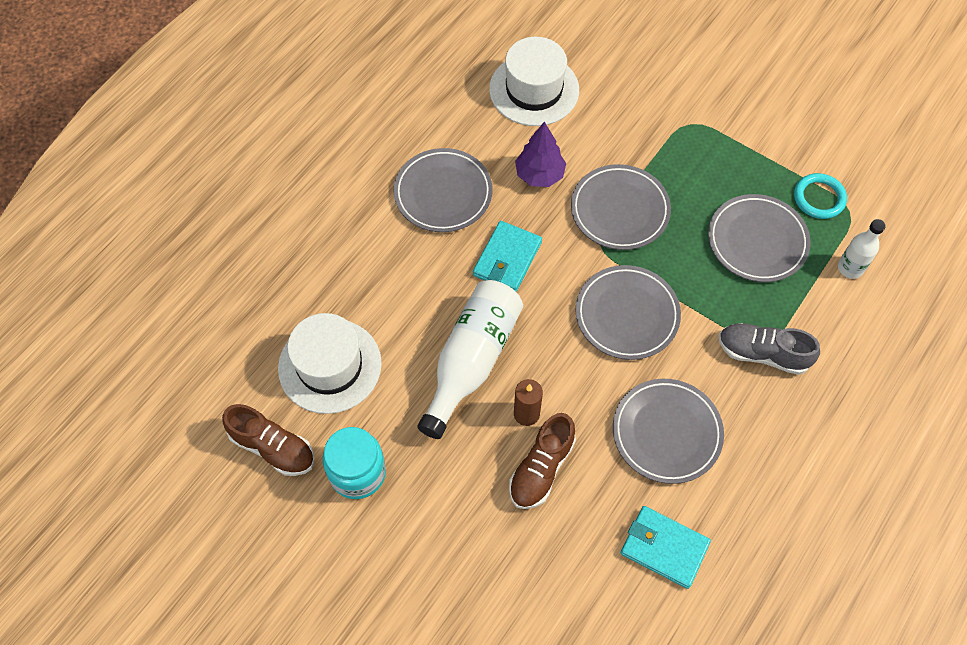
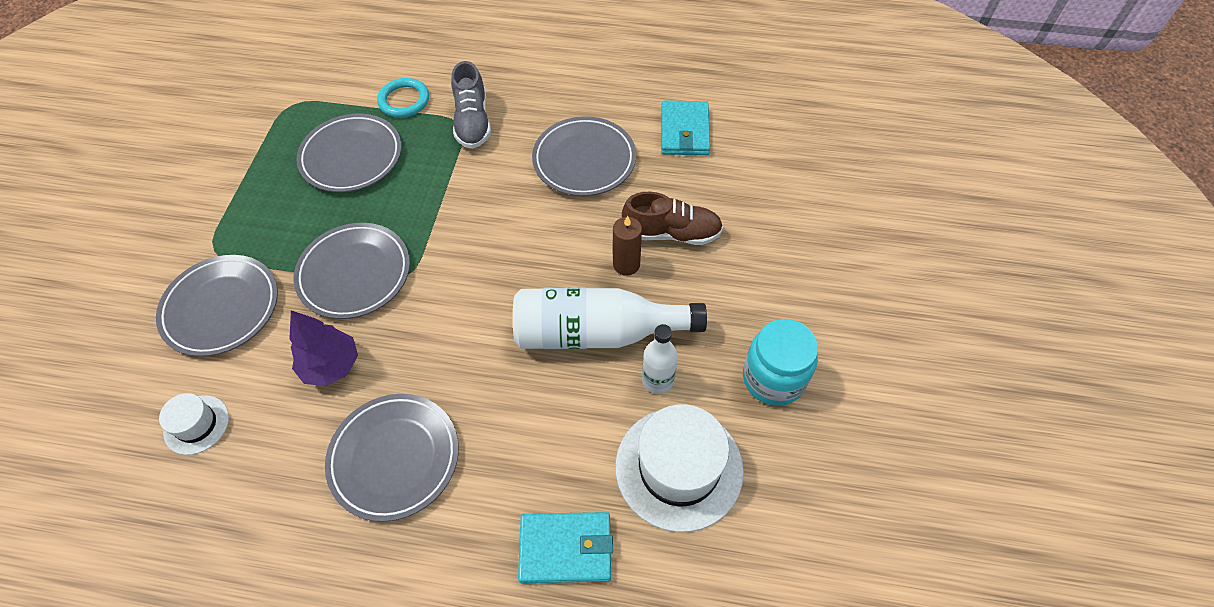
camera: 115 degrees left, 5 degrees down
(273, 447) = (802, 475): brown shoe -> none
(507, 259) = (459, 351): turquoise wallet -> turquoise wallet (566, 548)
(534, 89) = (196, 424): white hat -> white hat, size x0.51
(627, 315) = (479, 226): grey plate -> grey plate (221, 308)
(819, 198) = (284, 127): turquoise ring -> turquoise ring (404, 100)
(850, 268) = (356, 90): white bottle -> white bottle (657, 380)

